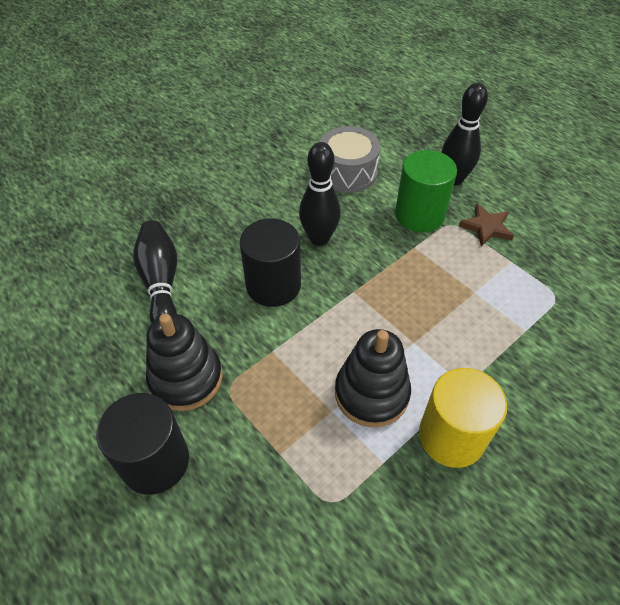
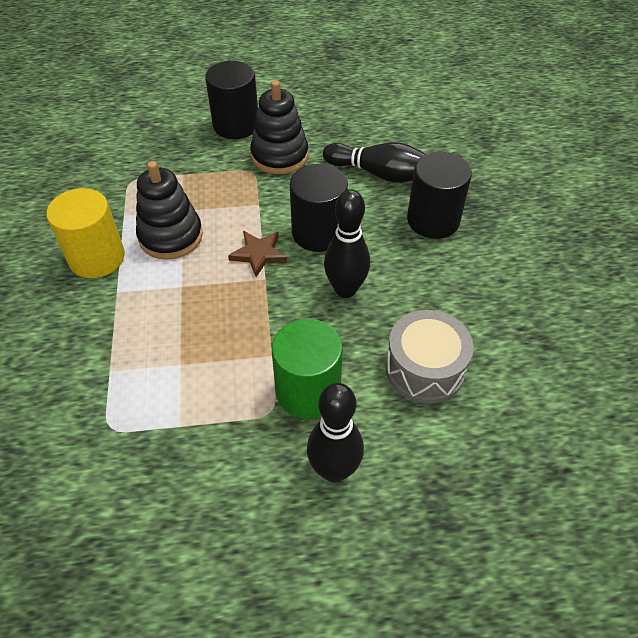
camera: 125 degrees right, 0 degrees up
(200, 223) = (433, 220): none -> black cylinder
(486, 227) = (238, 441): brown star -> brown star (259, 254)

